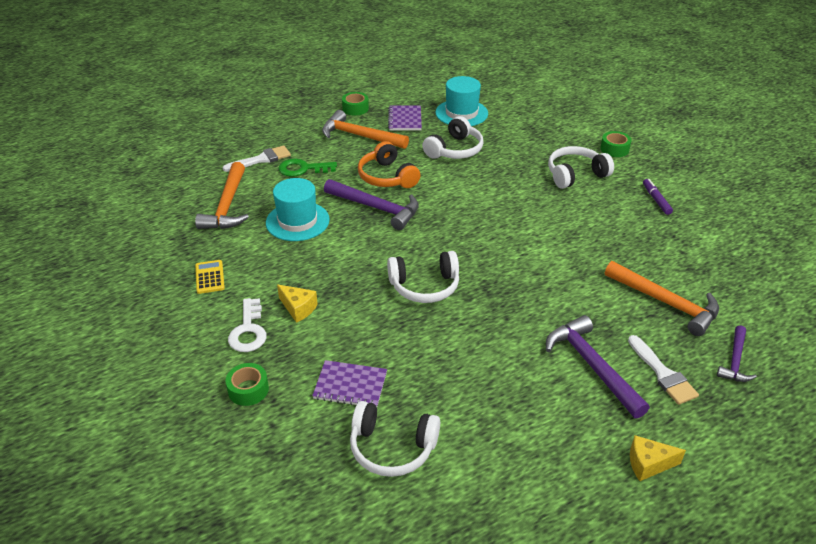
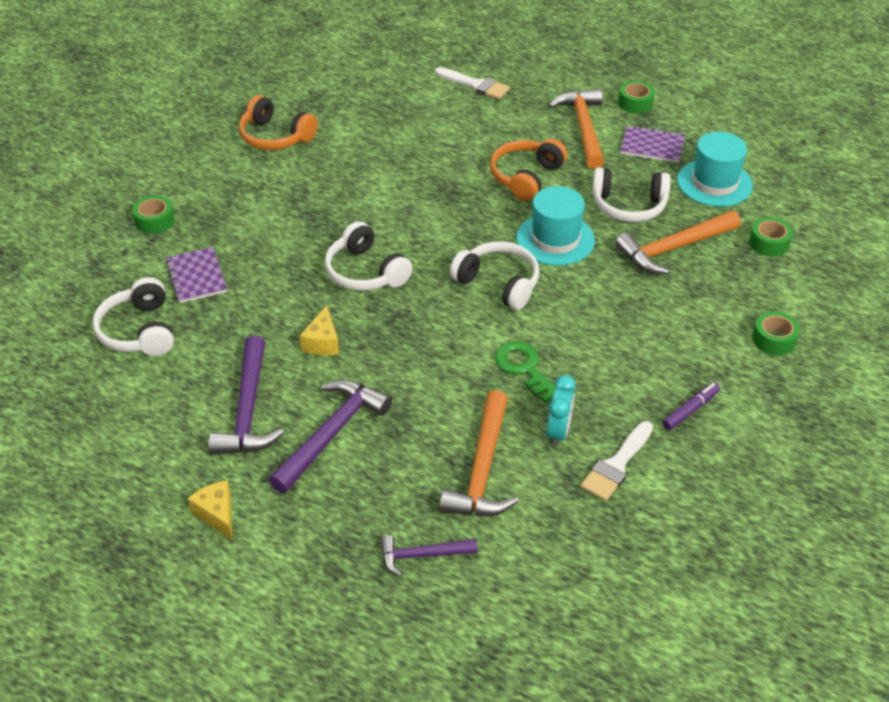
camera: 60 degrees right, 5 degrees up
(210, 277) = (275, 136): yellow calculator -> orange headphones
(227, 206) = (383, 99): orange hammer -> orange hammer (674, 248)
(248, 331) = (223, 189): white key -> none
(297, 221) = (397, 150): turquoise hat -> turquoise hat (555, 239)
(298, 308) = (273, 205): yellow cheese -> yellow cheese (322, 342)
(302, 169) = (485, 117): green key -> green key (524, 368)
(376, 208) = (464, 191): purple hammer -> purple hammer (248, 410)
(405, 119) = (652, 146): purple notebook -> purple notebook turned 45 degrees clockwise
(531, 118) = (768, 243): none -> green tape
(575, 175) = (676, 321): white headphones -> white headphones (498, 283)
(648, 257) = (558, 432): none -> turquoise clock
(663, 374) = (357, 495): white brush -> white brush (616, 465)

